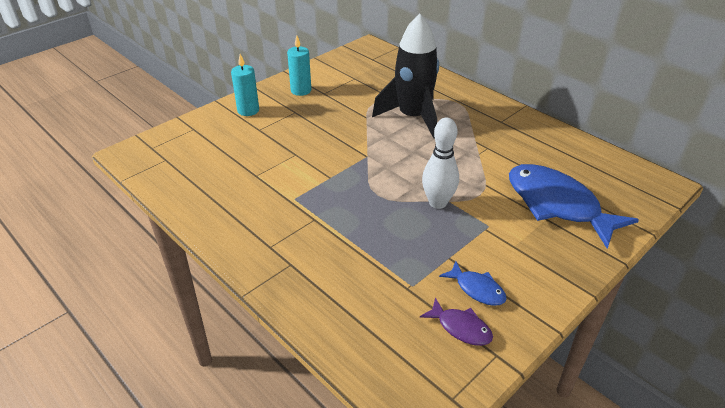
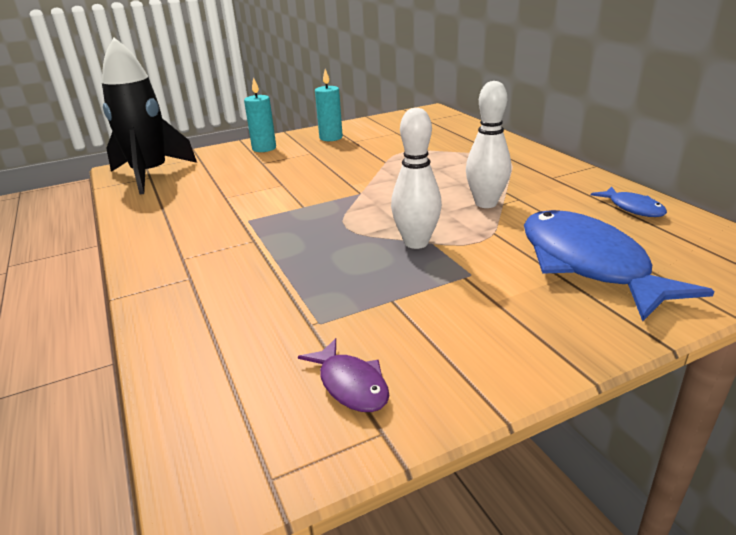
camera: 20 degrees right, 10 degrees down
(413, 117) = (440, 166): black rocket -> black rocket (150, 175)
(467, 156) = (486, 203): none -> white bowling pin
(477, 289) = (407, 341): blue fish -> blue fish (632, 208)

